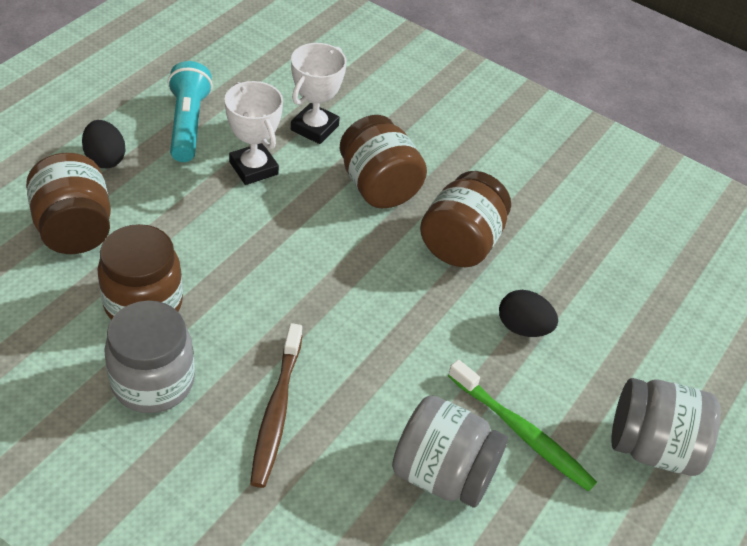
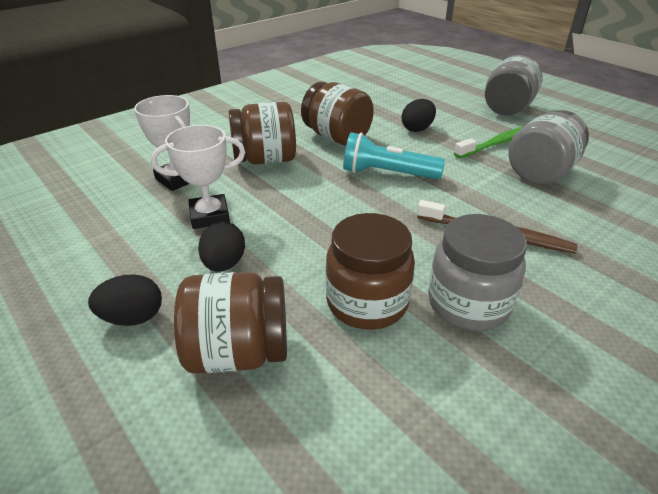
camera: 70 degrees left, 10 degrees down
(181, 196) = (224, 264): none -> black egg
(188, 124) = (119, 250): turquoise flashlight -> turquoise flashlight (387, 173)

